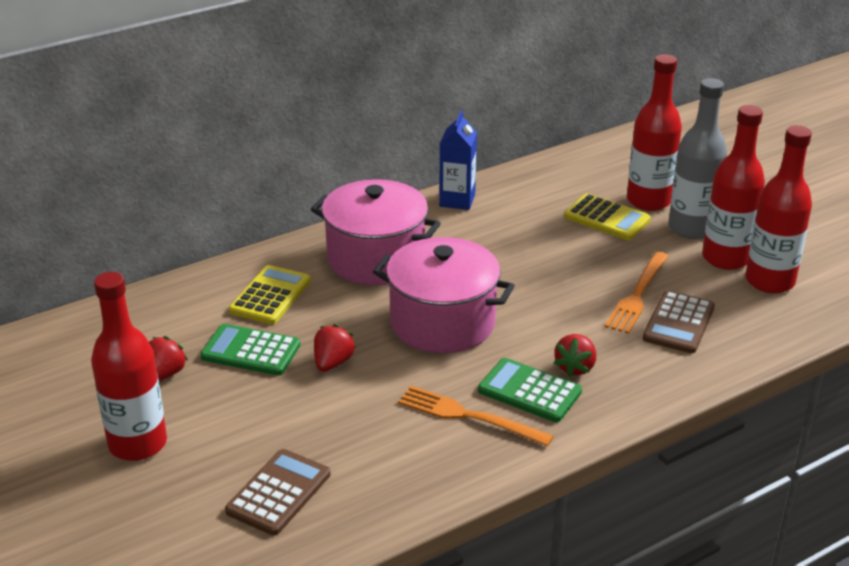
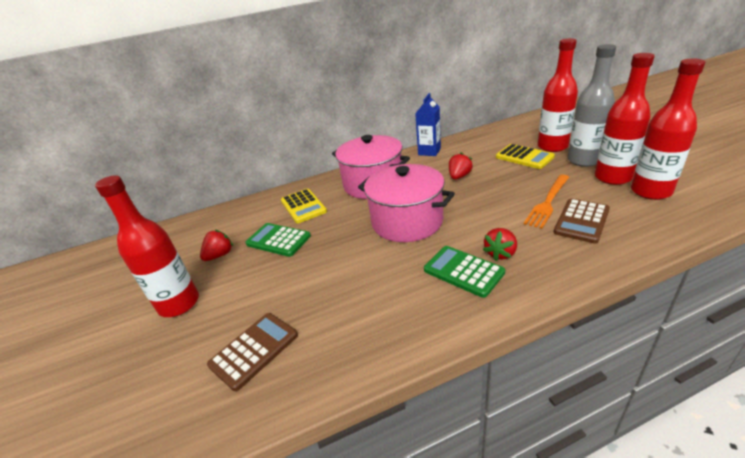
camera: 15 degrees right, 0 degrees up
(270, 296) = (303, 206): yellow calculator -> yellow calculator turned 120 degrees clockwise
(333, 363) = (327, 248): red strawberry -> red strawberry (459, 176)
(468, 416) = (413, 290): orange fork -> none

